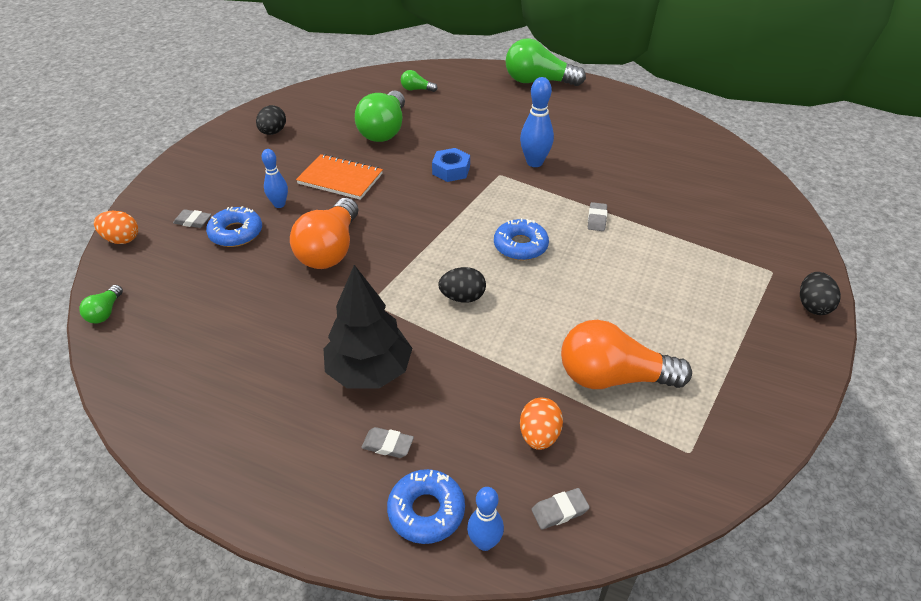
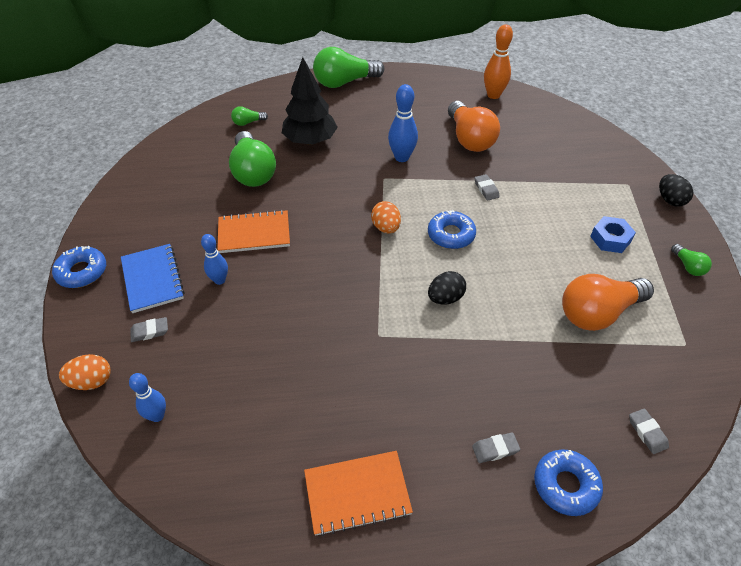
camera: 30 degrees left, 5 degrees up
(105, 312) = (145, 461): green light bulb -> green light bulb (688, 266)
(230, 184) = (153, 279): none -> blue notebook
(235, 417) = (357, 494): none -> orange notebook
(236, 233) = (203, 325): blue donut -> blue donut (82, 272)
(273, 132) = (149, 211): black egg -> none
(330, 249) = (303, 303): orange light bulb -> orange light bulb (469, 139)
(369, 371) = (429, 396): black tree -> black tree (310, 141)
(451, 170) = (342, 189): blue nut -> blue nut (610, 239)
(484, 542) = (622, 485): blue bowling pin -> blue bowling pin (157, 416)
(539, 435) = (589, 383): orange egg -> orange egg (386, 228)
(559, 511) = (647, 432): grey eraser -> grey eraser turned 60 degrees counterclockwise
(688, 137) = (493, 95): none -> orange bowling pin

